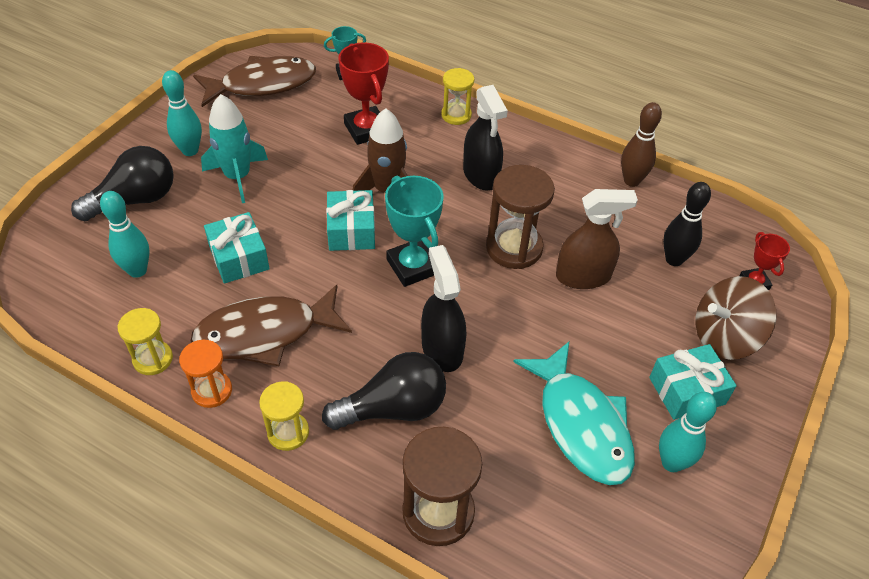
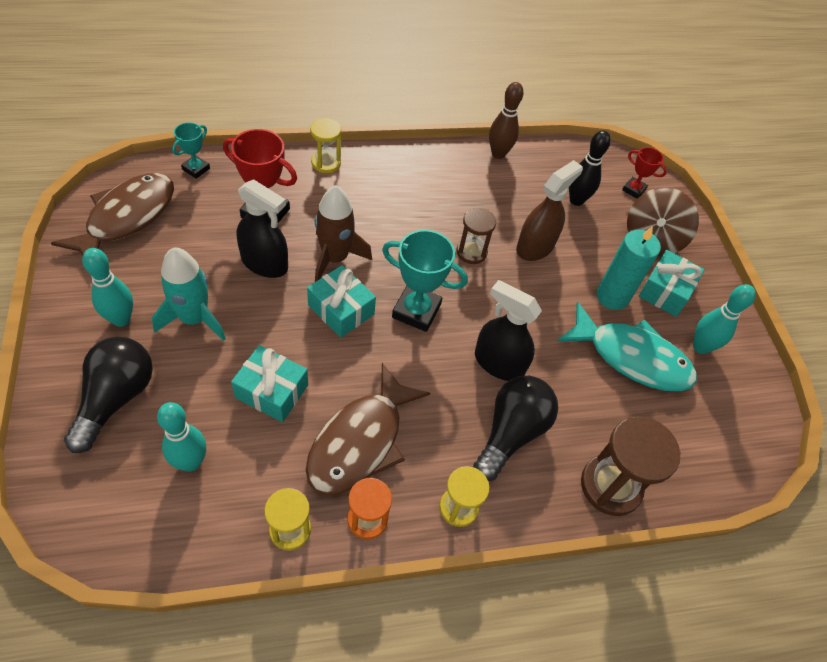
camera: 45 degrees left, 5 degrees up
(481, 175) = (393, 205): black spray bottle -> black spray bottle (265, 263)
(514, 248) = (471, 252): brown hourglass -> brown hourglass, size x0.61
(619, 361) = (612, 297): none -> turquoise candle

